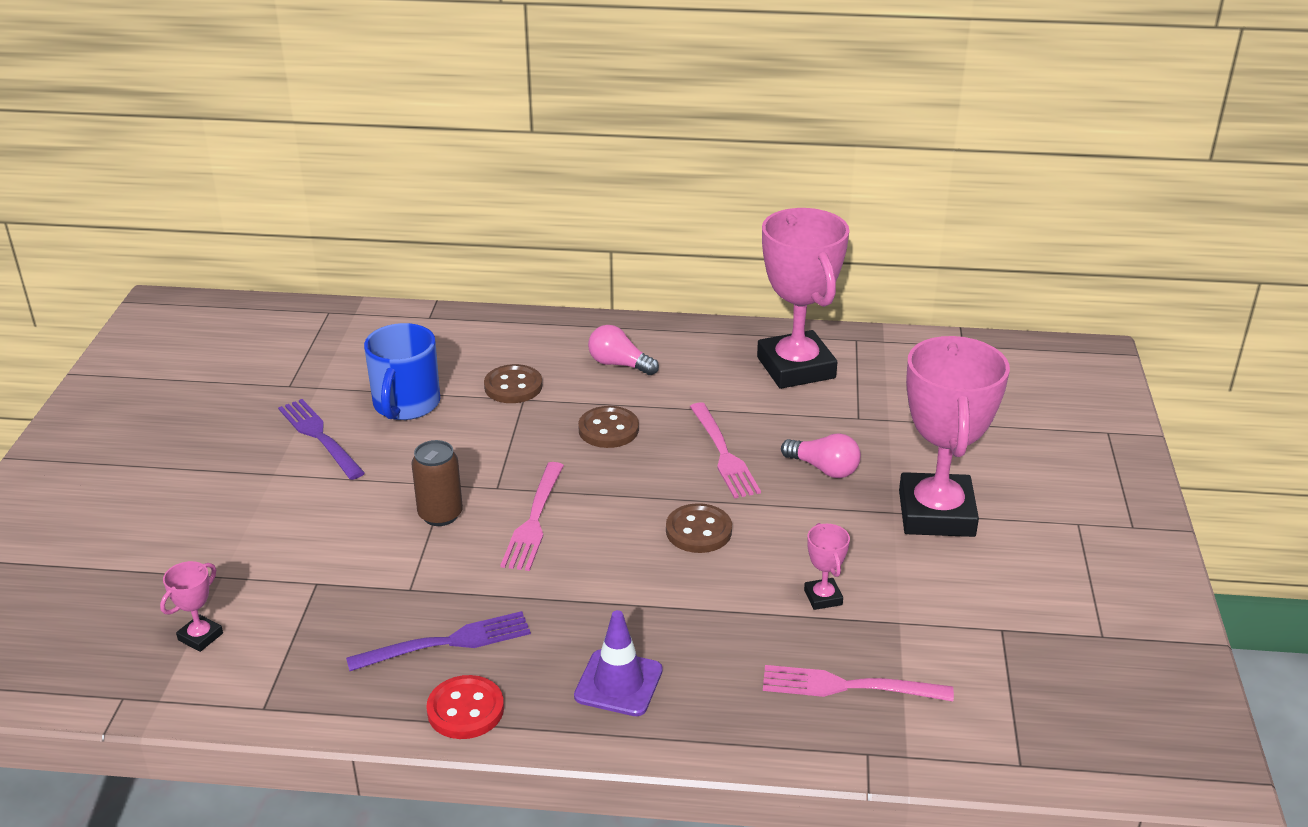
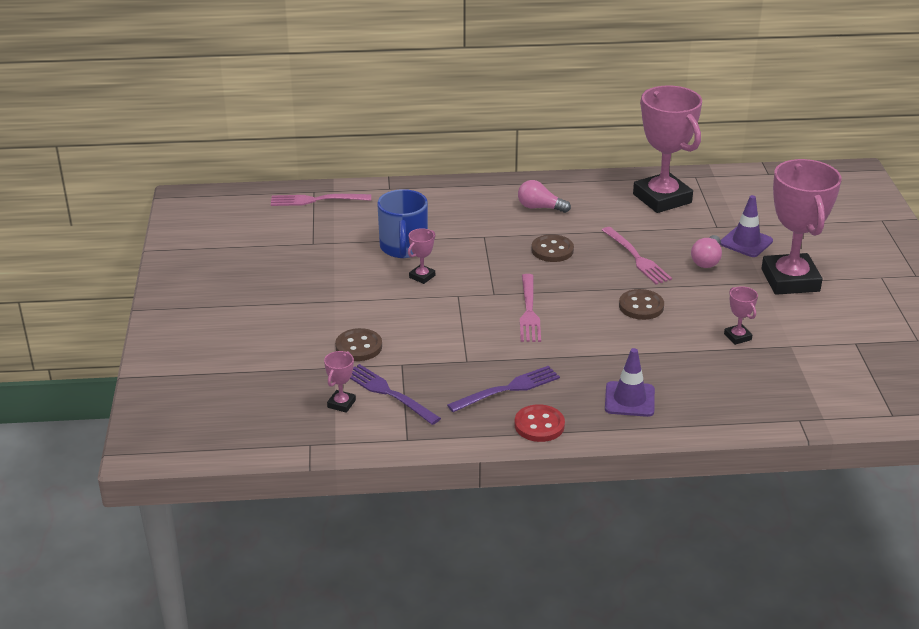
camera: 10 degrees left, 0 degrees up
(319, 437) = (354, 274): purple fork -> purple fork (389, 393)
(410, 450) = (422, 276): none -> pink trophy
(440, 514) = (464, 314): brown can -> none
(513, 386) = (473, 229): brown button -> brown button (358, 347)
(824, 468) = (707, 260): pink light bulb -> pink light bulb turned 90 degrees clockwise
(848, 686) = (774, 385): pink fork -> pink fork (316, 200)
(892, 446) = (746, 242): none -> purple traffic cone

